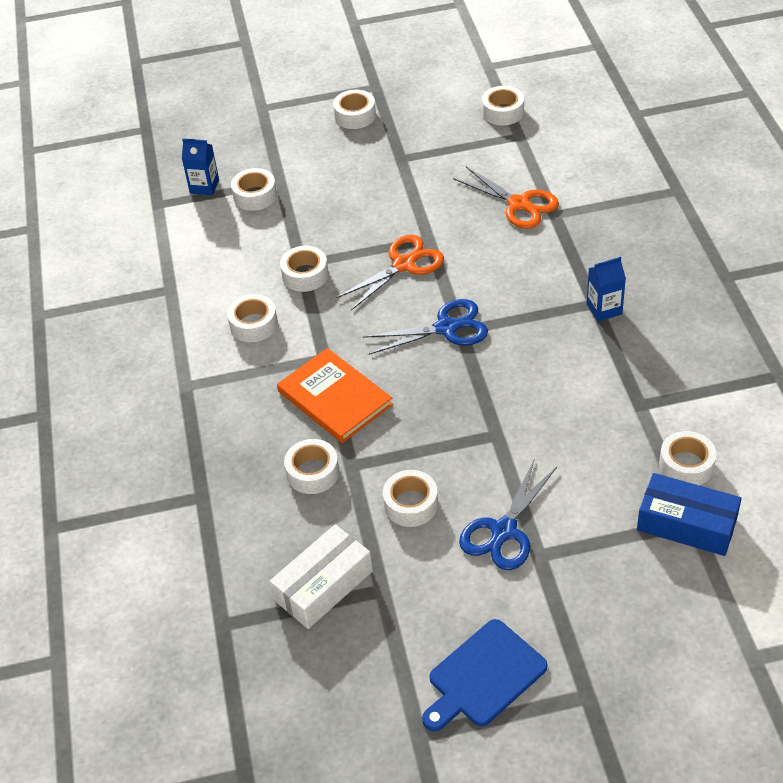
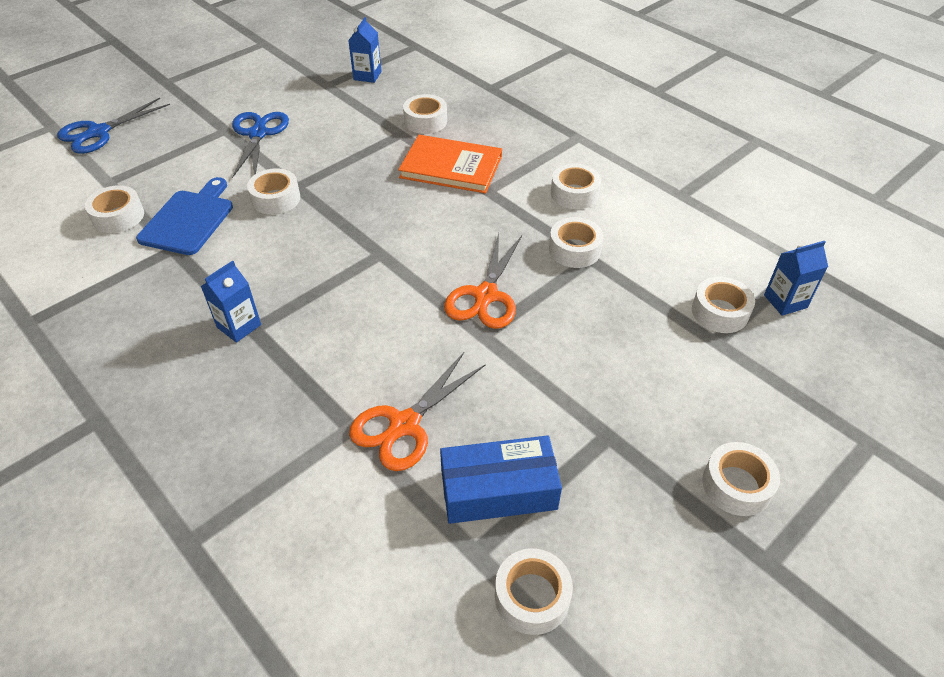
camera: 145 degrees right, 0 degrees up
(323, 585) = (367, 76): white box -> blue carton
(411, 504) = (338, 127): white tape -> white tape (276, 199)
(446, 328) = (395, 250): blue scissors -> blue scissors (99, 132)
(483, 676) = (236, 71): blue cutting board -> blue cutting board (189, 219)
(519, 204) = (405, 425): orange scissors -> orange scissors turned 60 degrees counterclockwise
(687, 524) = (111, 179): blue box -> blue box (498, 490)

